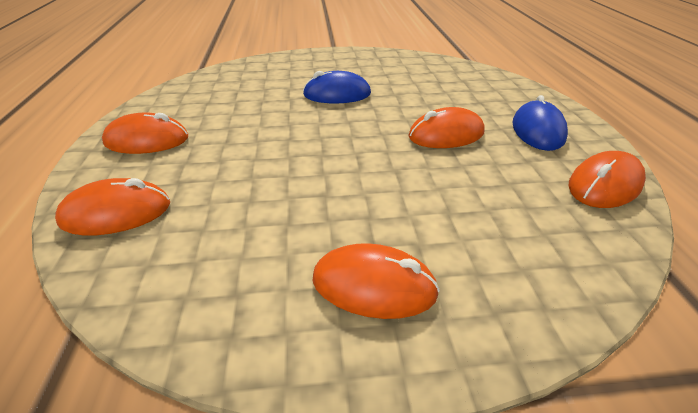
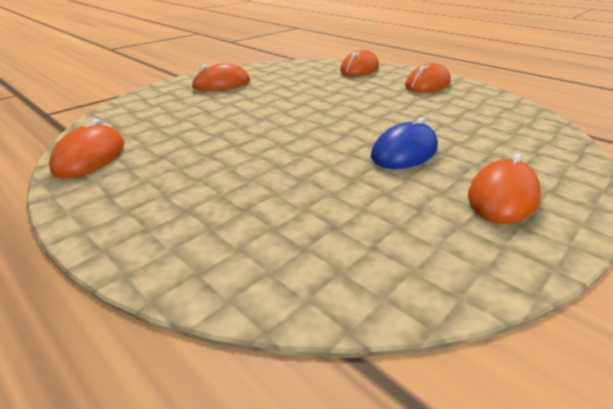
camera: 140 degrees right, 5 degrees down
(446, 135) = (248, 151): orange mouse -> orange mouse (502, 197)
(537, 130) = (154, 190): blue mouse -> none

